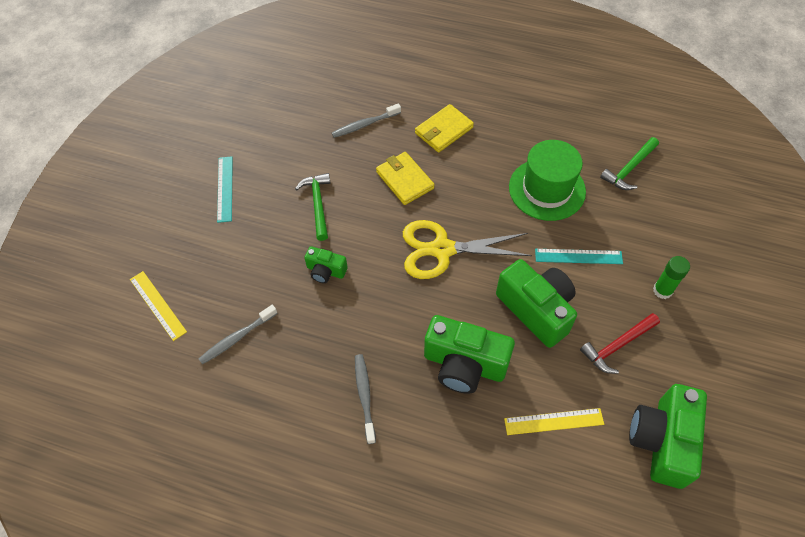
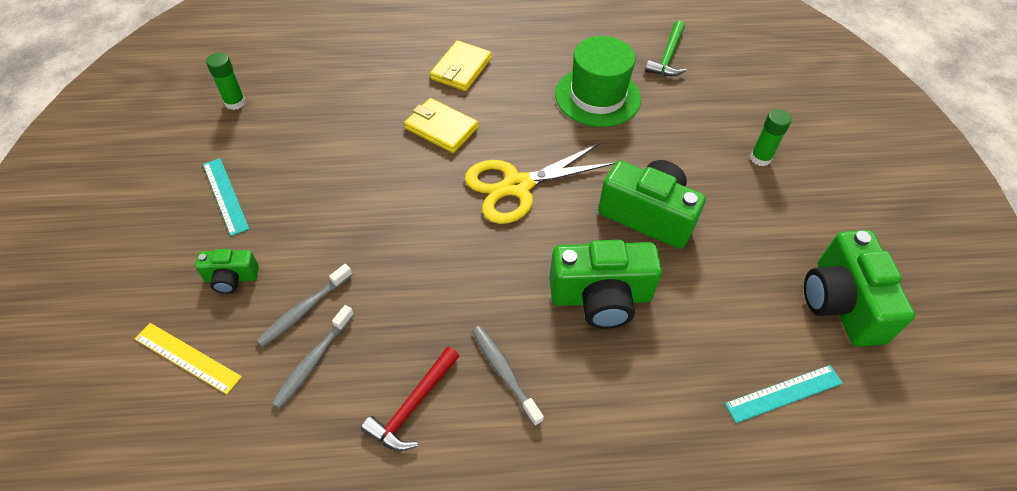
camera: 25 degrees left, 5 degrees down
(259, 112) = (235, 102): none -> green glue stick
(318, 204) = (351, 180): green hammer -> none
(326, 271) = (393, 249): green camera -> green camera (231, 278)
(364, 125) = (369, 85): grey toothbrush -> grey toothbrush (304, 310)
(553, 421) = (725, 323): yellow ruler -> none
(578, 256) = (662, 150): turquoise ruler -> turquoise ruler (784, 393)
(617, 346) = (747, 224): red hammer -> red hammer (412, 406)

